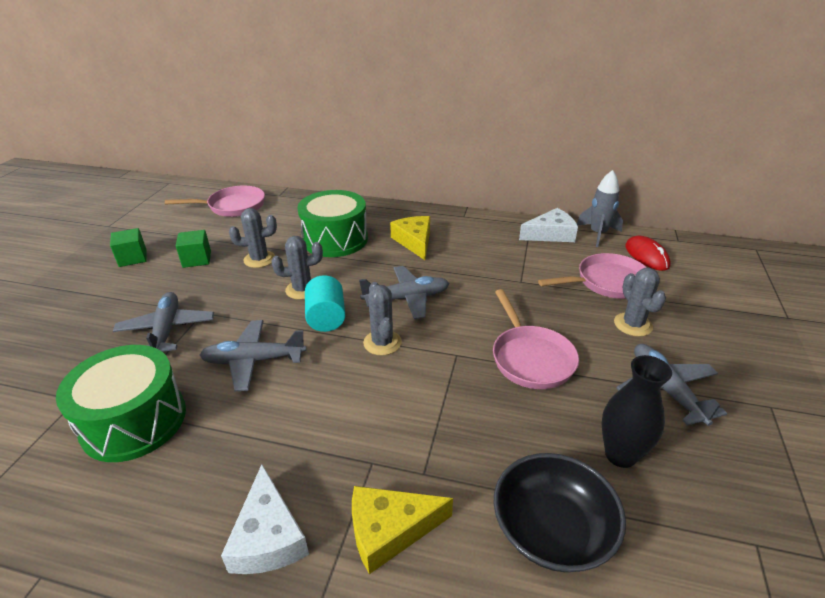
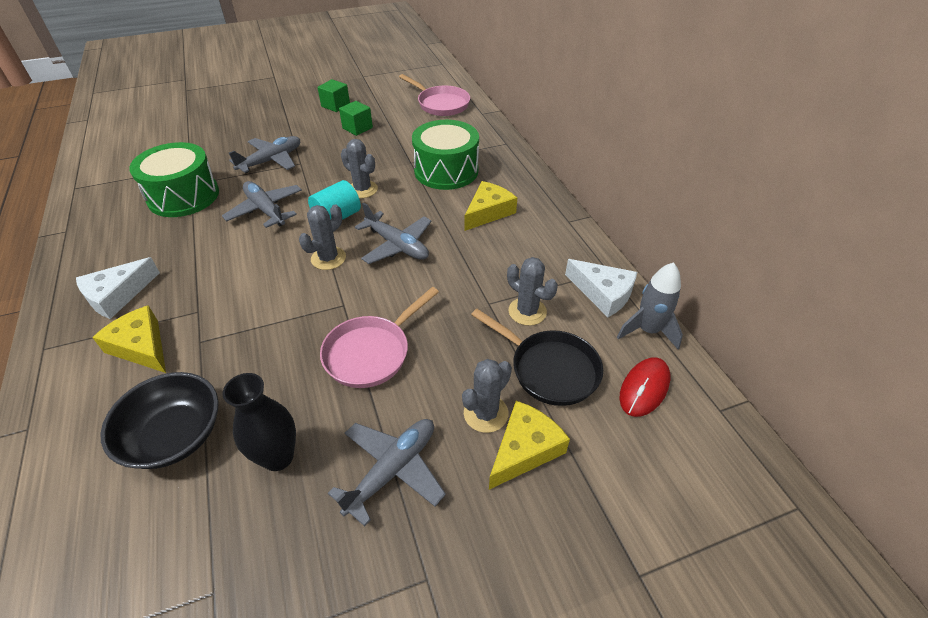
camera: 55 degrees right, 10 degrees up
(259, 259) = (382, 152): grey cactus -> grey cactus (527, 311)
(607, 282) = (549, 369): pink pan -> black pan
(674, 320) = (525, 449): none -> yellow cheese

